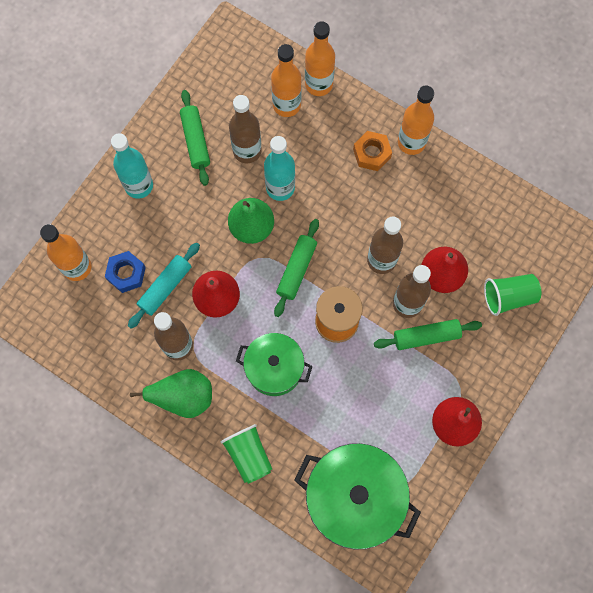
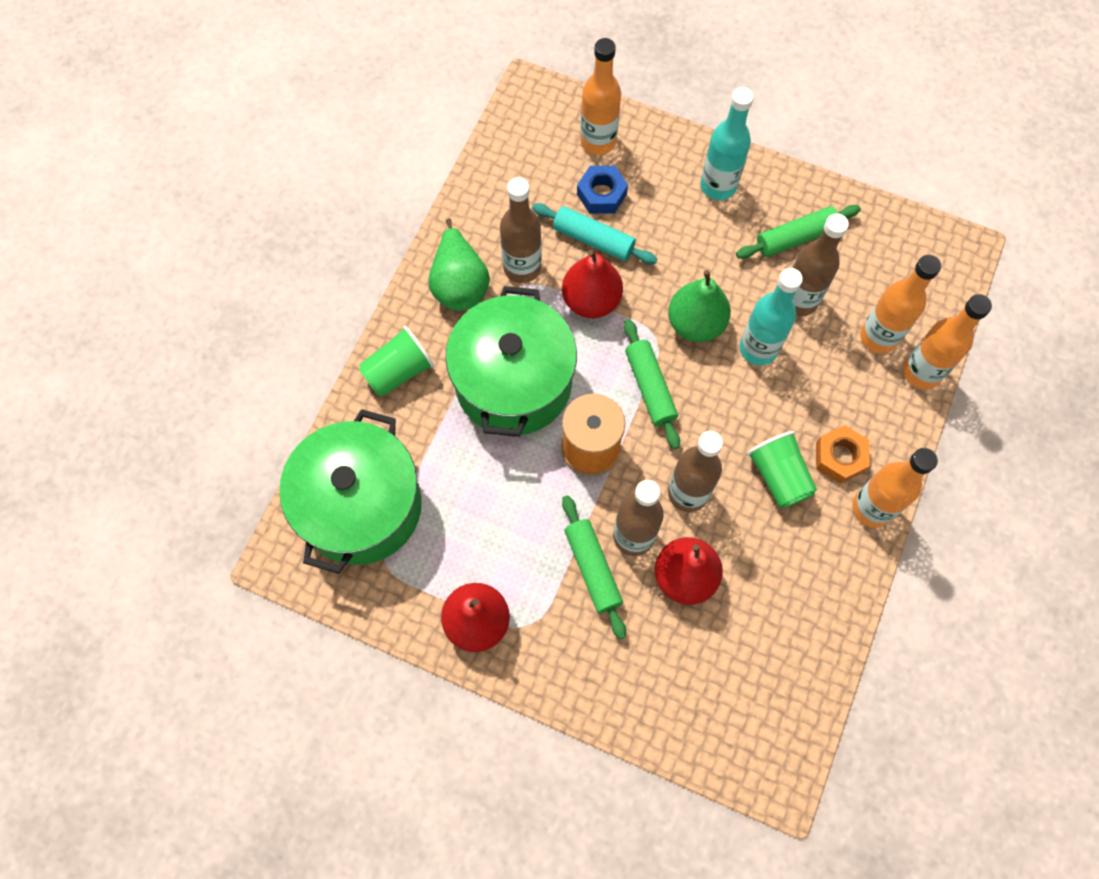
camera: 80 degrees right, 5 degrees down
(274, 368) = (513, 383): green pot -> green pot, size x1.60
(296, 270) = (650, 387): green rolling pin -> green rolling pin turned 60 degrees clockwise
(508, 297) = (673, 677): green cup -> green cup (778, 476)

